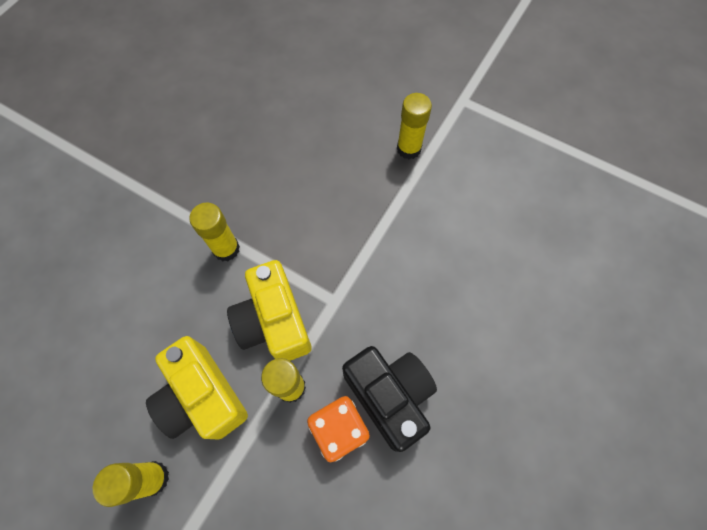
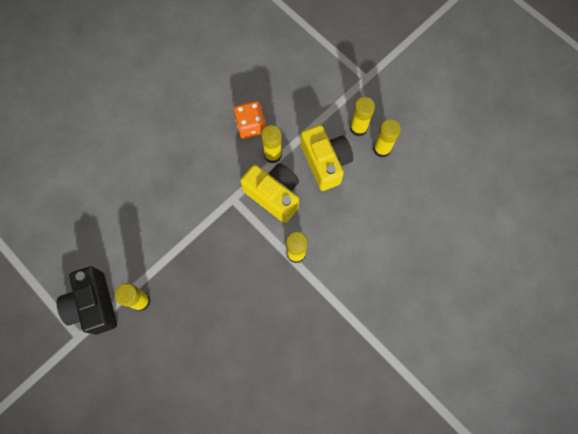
camera: 165 degrees left, 5 degrees up
(109, 447) = (382, 149): none -> yellow glue stick
(274, 322) = (274, 195): yellow camera -> yellow camera turned 45 degrees counterclockwise
(389, 396) = (217, 136): black camera -> black camera (93, 305)

